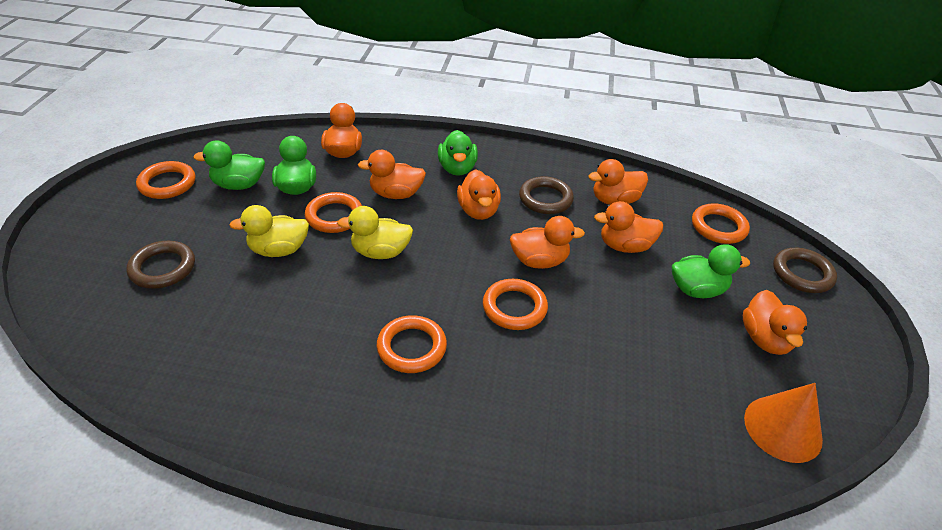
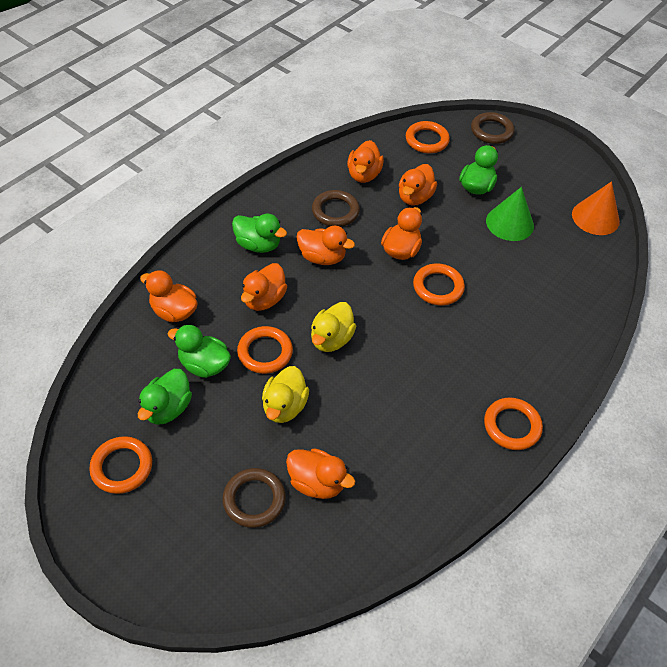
camera: 60 degrees left, 10 degrees up
(411, 347) = (443, 361): orange ring -> orange ring (512, 426)
(674, 339) = (509, 223): none -> green cone
(765, 339) = (532, 183): orange duck -> orange duck (317, 482)

